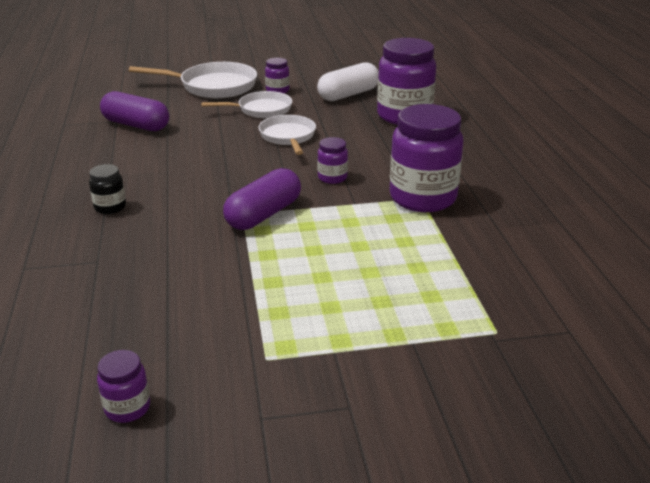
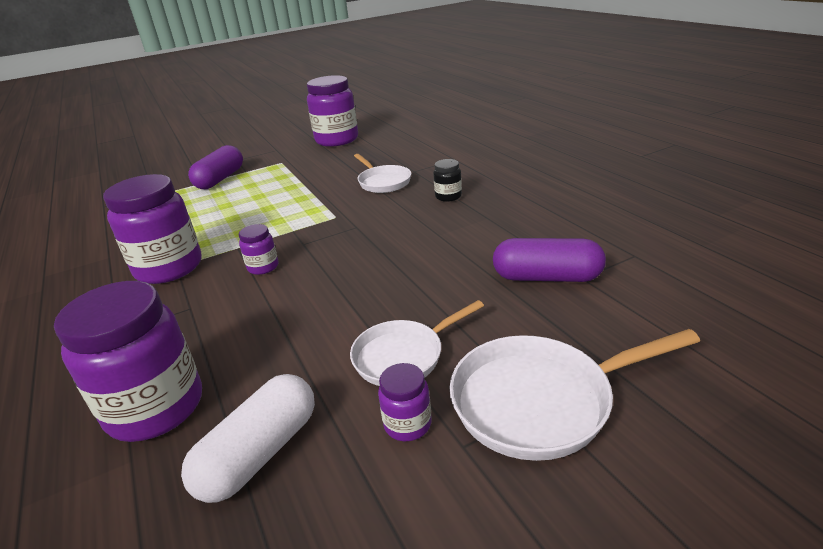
camera: 165 degrees right, 0 degrees up
(127, 408) = (337, 140): purple jar -> purple jar, size x2.17
(264, 214) = (317, 220): purple capsule -> purple capsule (220, 179)
(288, 137) = (334, 310): white pan -> white pan (383, 182)

